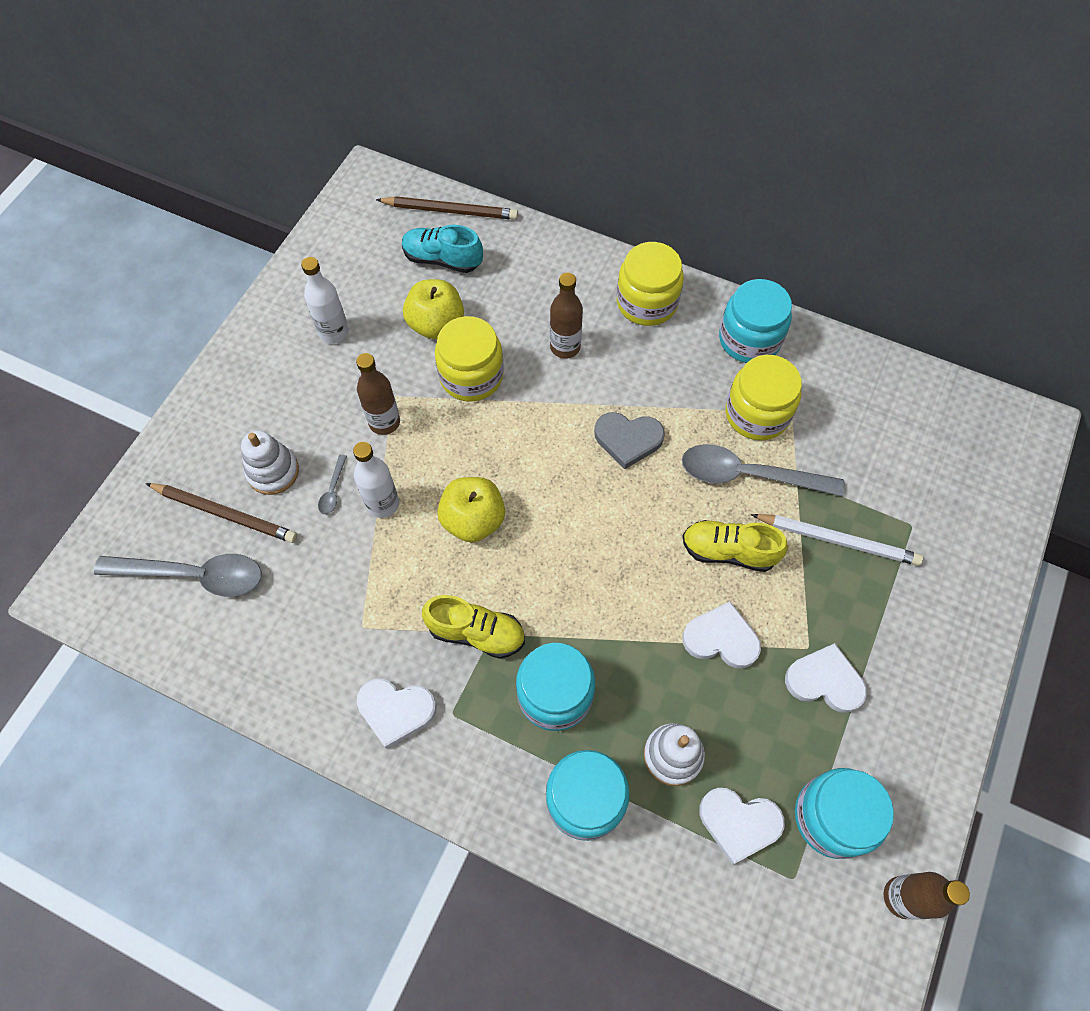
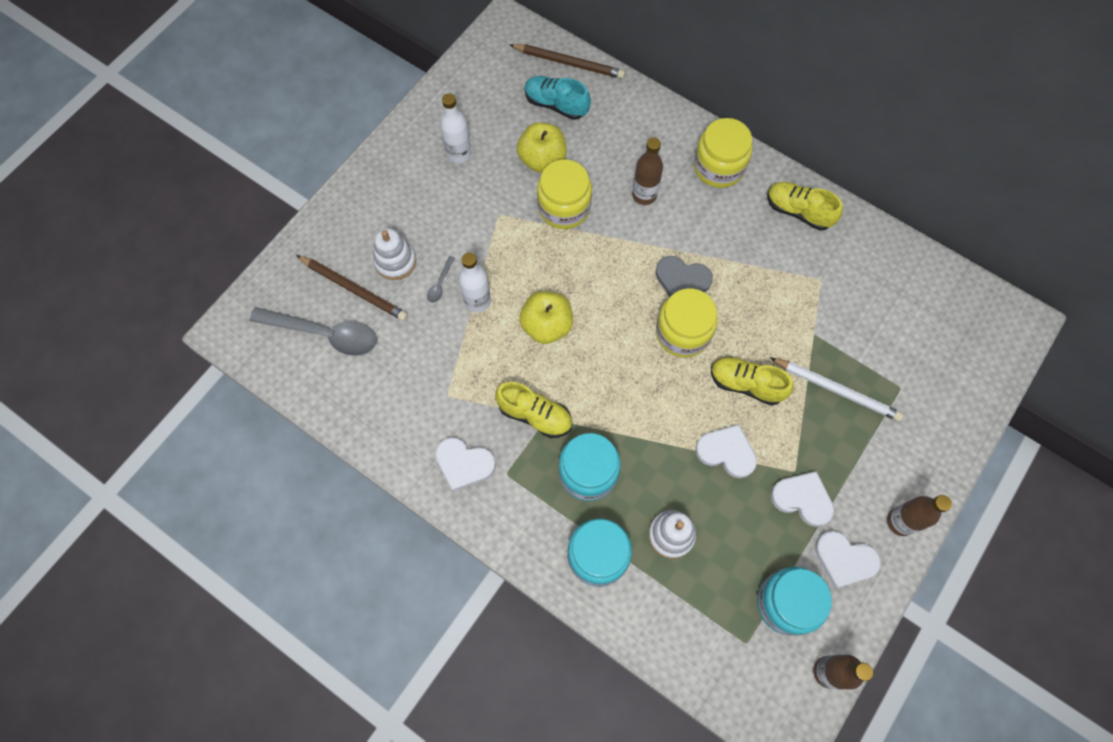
camera: 10 degrees right, 5 degrees up
(384, 422) = (488, 235): brown bottle -> brown bottle (900, 522)
(739, 823) = (712, 594): white heart -> white heart (844, 560)
(748, 475) = (774, 325): grey spoon -> none
(749, 339) = (798, 211): turquoise jar -> yellow shoe
(757, 413) = (792, 275): yellow jar -> yellow jar (683, 333)

